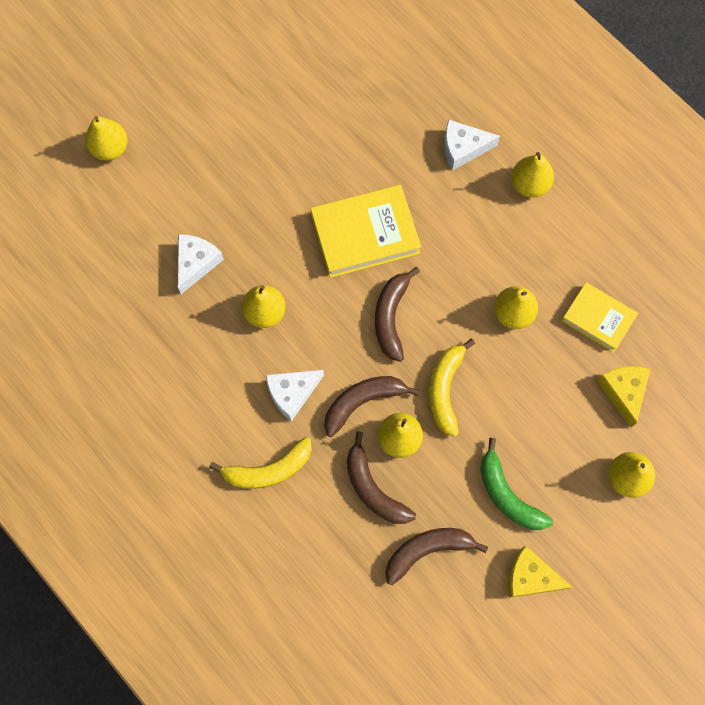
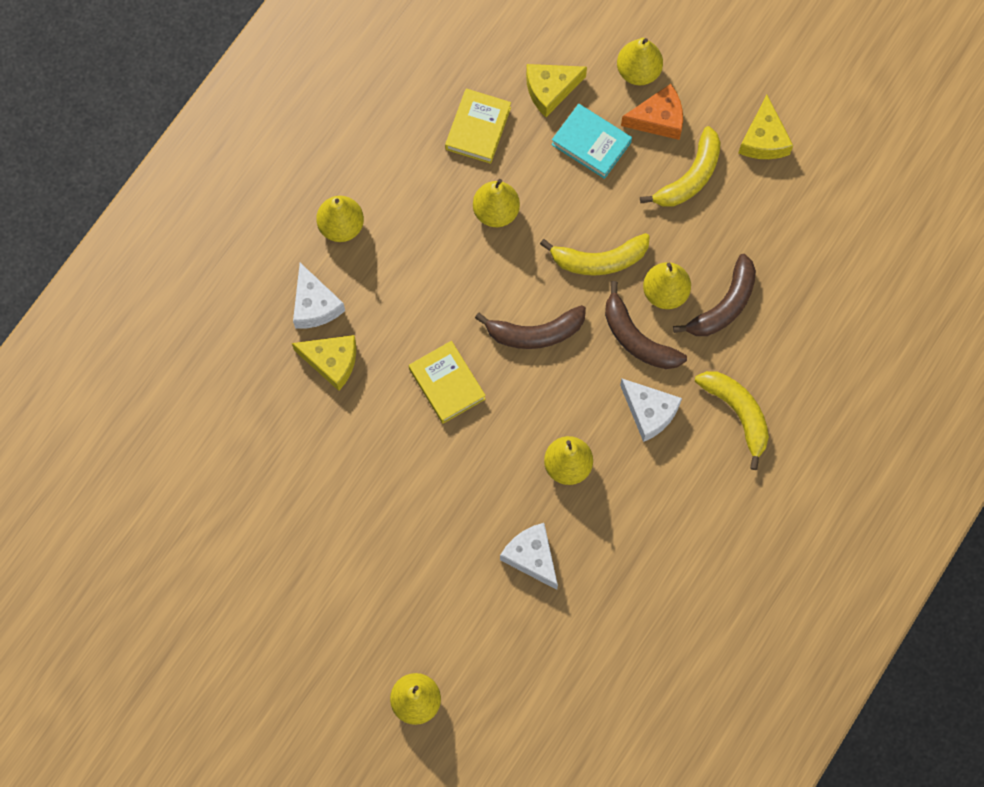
camera: 105 degrees left, 0 degrees up
(196, 263) = (531, 557): white cheese -> white cheese turned 45 degrees clockwise
(365, 234) = (447, 384): yellow book -> yellow book, size x0.63
(409, 150) = (332, 362): none -> yellow cheese
(427, 550) = (769, 239): brown banana -> none
(507, 495) = (690, 177): green banana -> yellow banana
(561, 414) = (591, 143): none -> turquoise book
(573, 482) = (658, 119): none -> orange cheese

